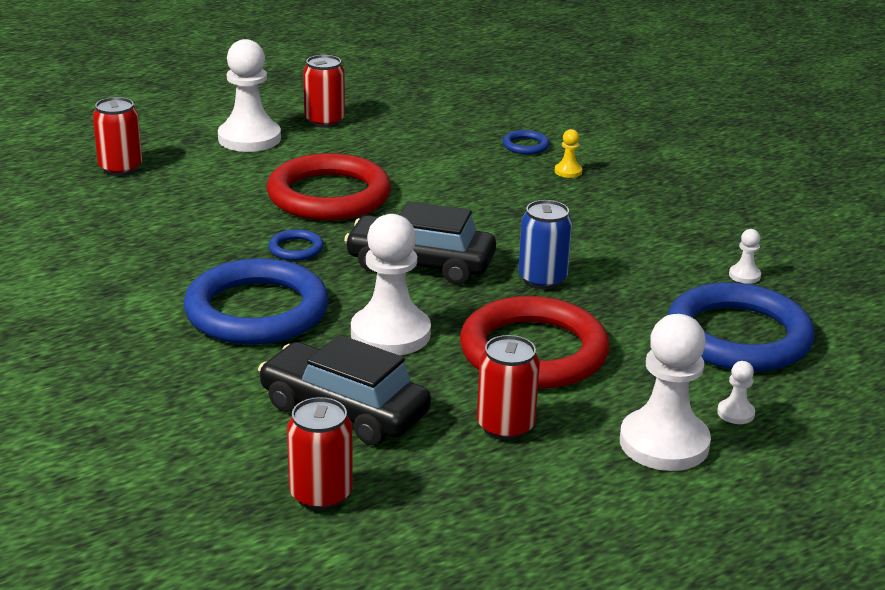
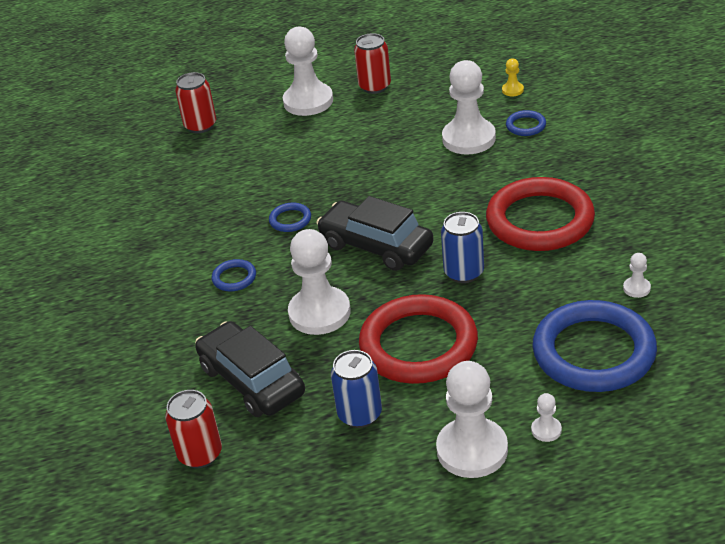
camera: 25 degrees right, 10 degrees up
(257, 311) = (234, 278): blue ring -> blue ring, size x0.41
(329, 195) = (340, 167): red ring -> red ring (540, 220)
(467, 160) = (469, 138): none -> white pawn
(505, 426) = (360, 414): red can -> blue can
(568, 171) = (547, 158): yellow pawn -> yellow pawn (512, 90)

